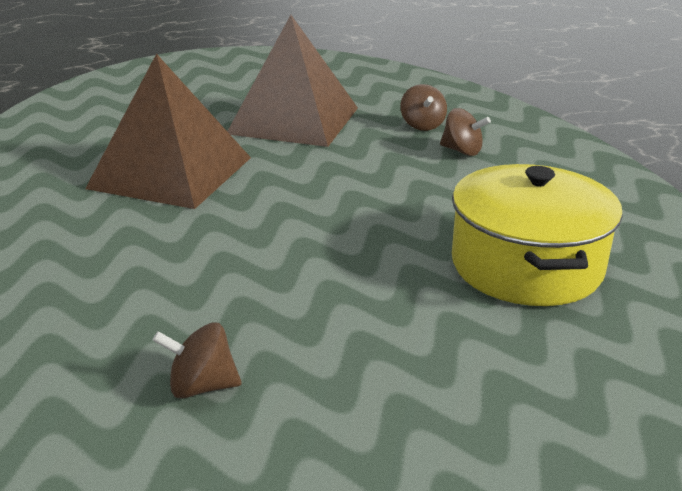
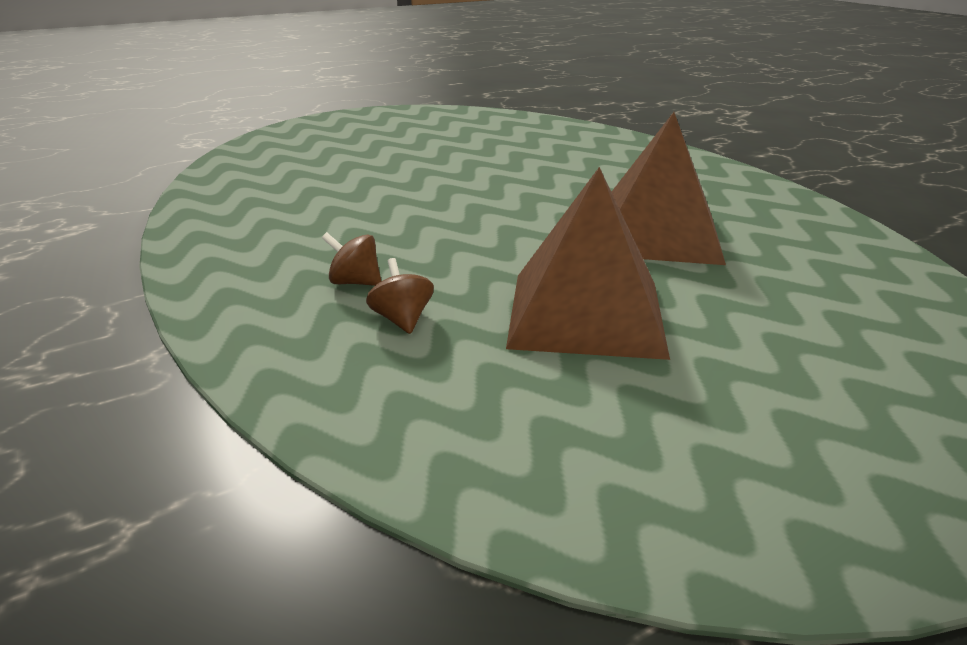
camera: 170 degrees right, 0 degrees up
(202, 386) = (512, 145): brown spinning top -> none
(526, 265) = (332, 193): yellow pot -> none

